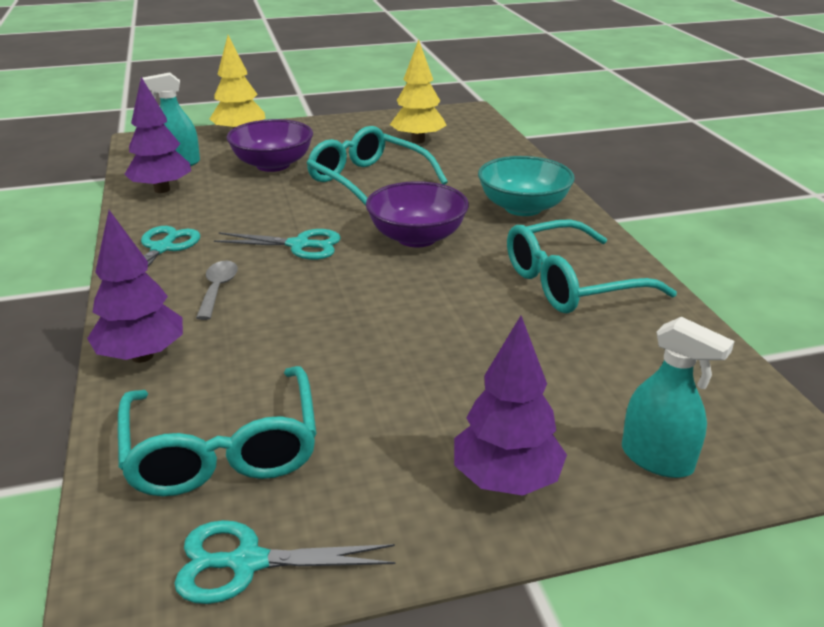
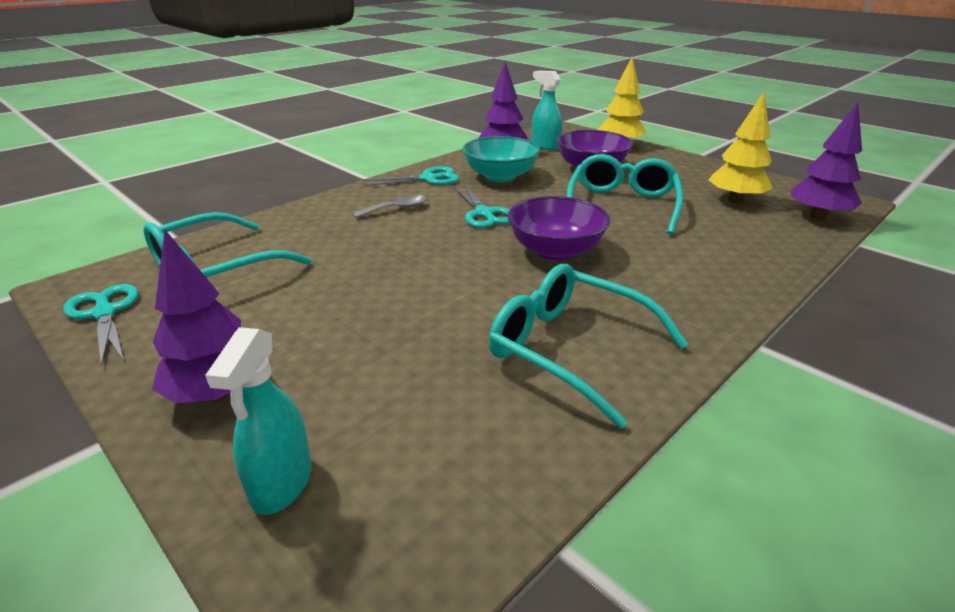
camera: 60 degrees right, 0 degrees up
(142, 356) = (301, 215): purple tree -> purple tree (818, 216)
(523, 208) = (689, 283): turquoise bowl -> turquoise bowl (500, 176)

